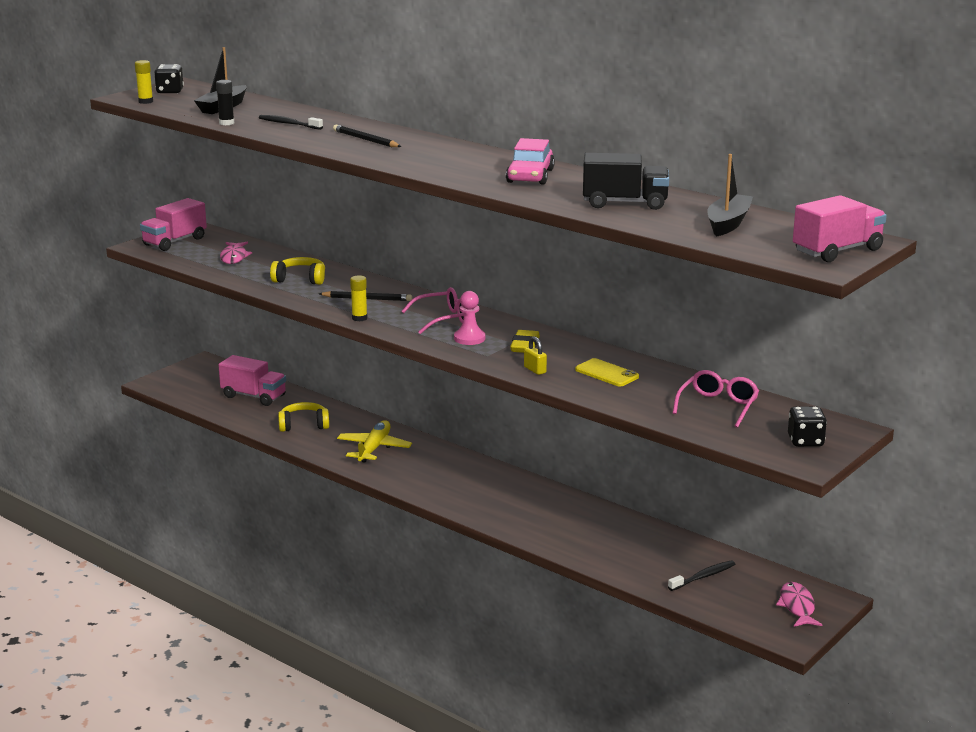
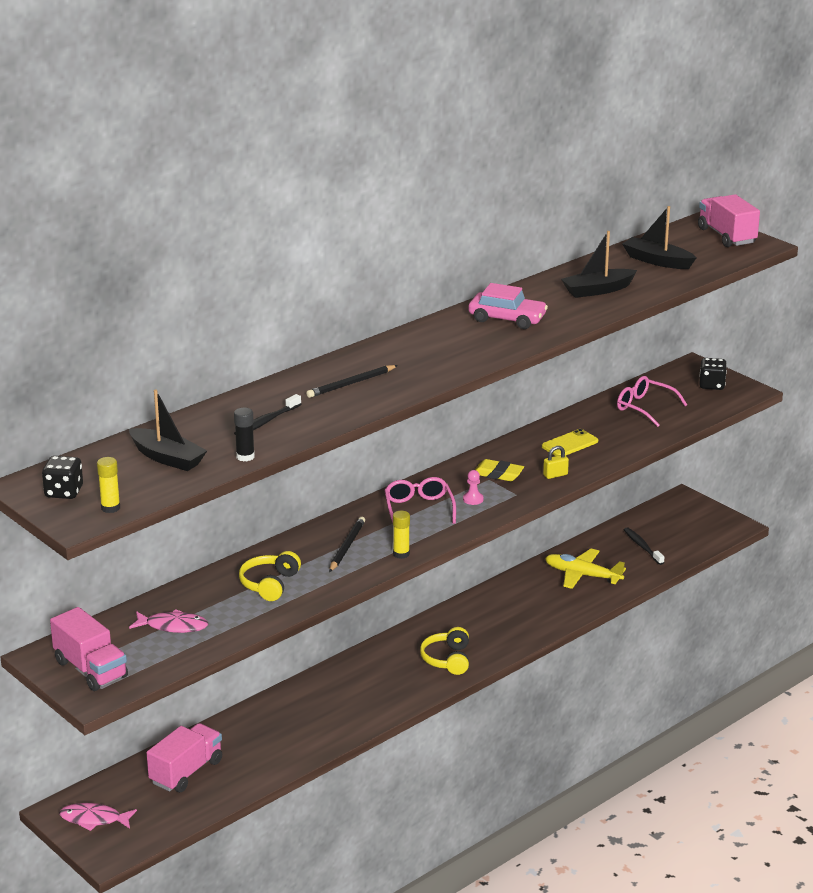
camera: 80 degrees left, 5 degrees up
(304, 425) = (280, 737): yellow headphones -> yellow headphones (447, 659)
(374, 448) = (356, 693): yellow plane -> yellow plane (582, 575)
(469, 338) = (473, 499): pink pawn -> pink pawn, size x0.66
(624, 203) = (597, 290): black truck -> black boat
(797, 606) = (691, 515): pink fish -> pink fish (94, 819)

